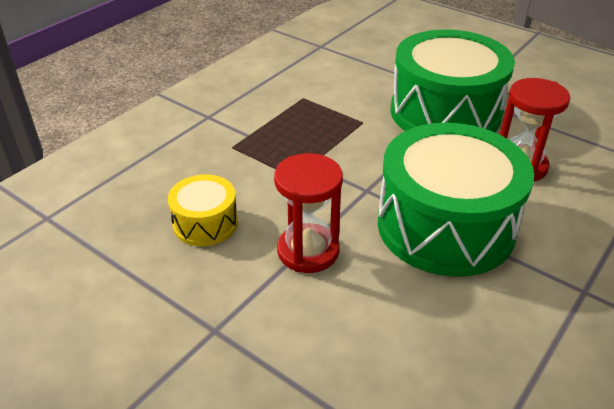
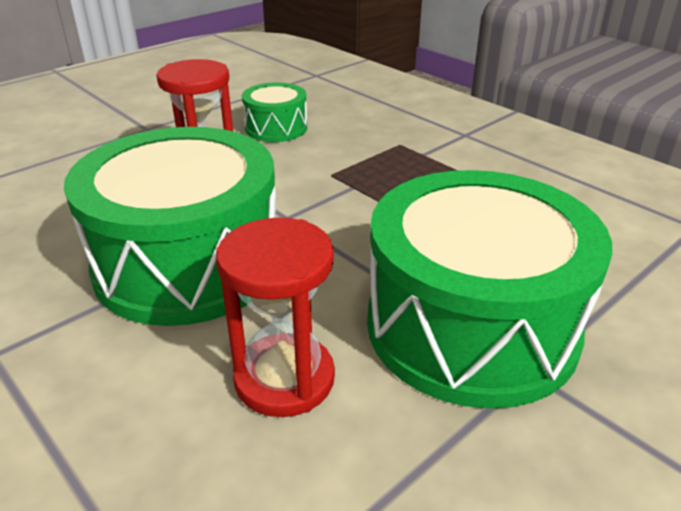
camera: 100 degrees right, 5 degrees down
(205, 223) = (276, 128): yellow drum -> green drum

